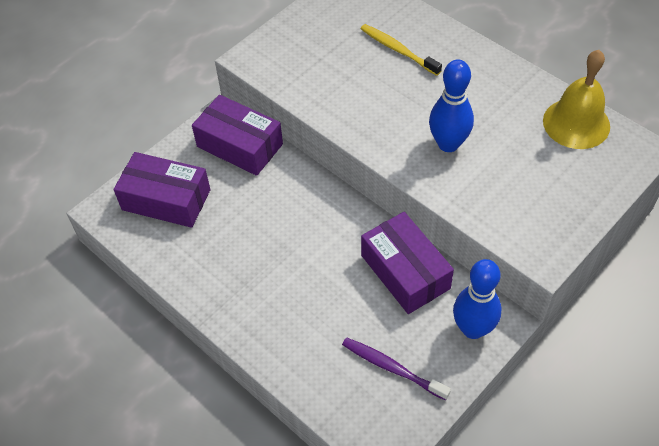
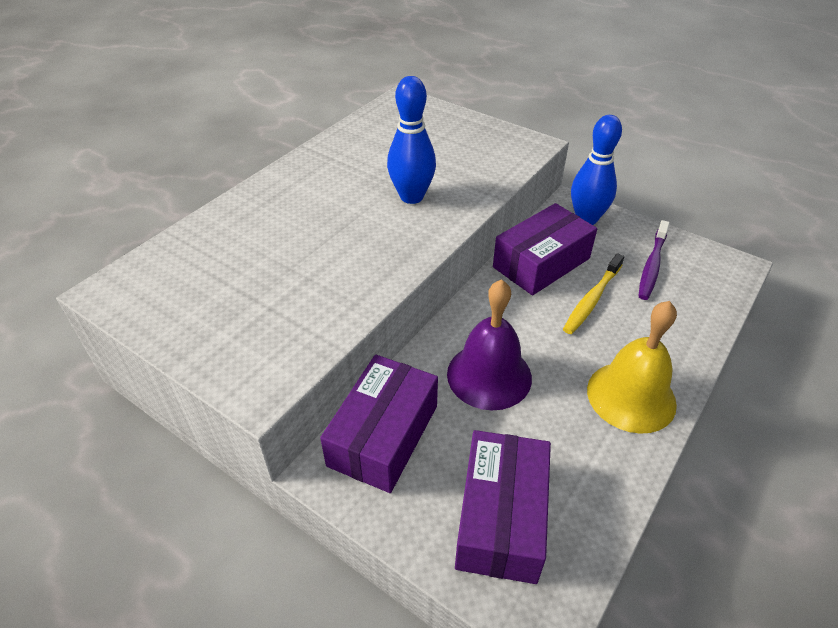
camera: 100 degrees left, 10 degrees down
(278, 210) = (489, 375): none -> purple bell
(398, 50) = (262, 238): yellow toothbrush -> yellow toothbrush (592, 299)
(576, 123) = (375, 127): yellow bell -> yellow bell (631, 396)

